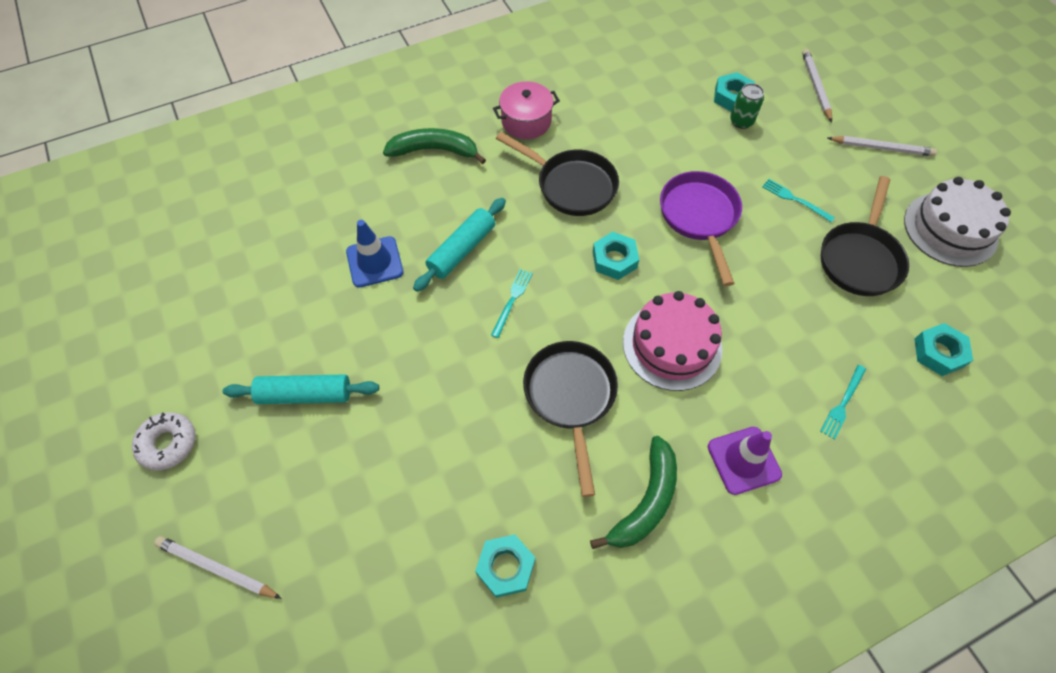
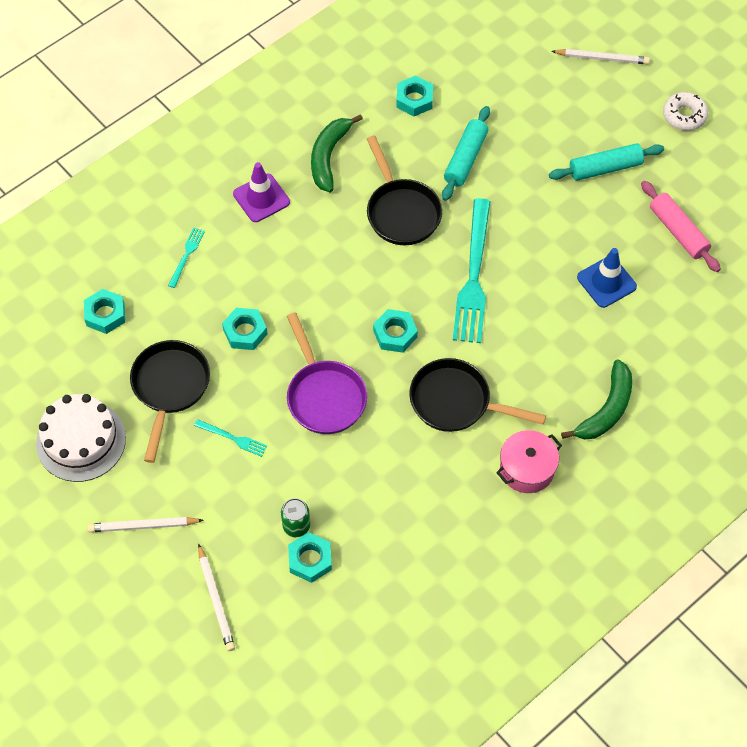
camera: 165 degrees right, 0 degrees up
(269, 297) = (678, 232): none -> pink rolling pin
(434, 150) = (606, 410): green banana -> green banana turned 45 degrees counterclockwise
(462, 250) = (534, 311): turquoise rolling pin -> turquoise rolling pin (465, 159)
(512, 300) = (473, 276): turquoise fork -> turquoise fork, size x2.27
(672, 345) = (329, 270): pink cake -> none
(776, 297) = (245, 332): none -> turquoise nut

